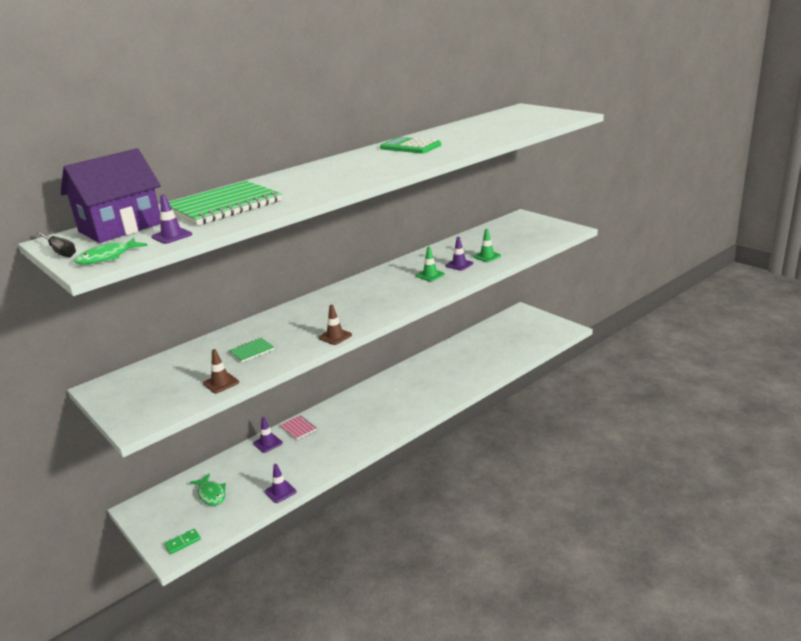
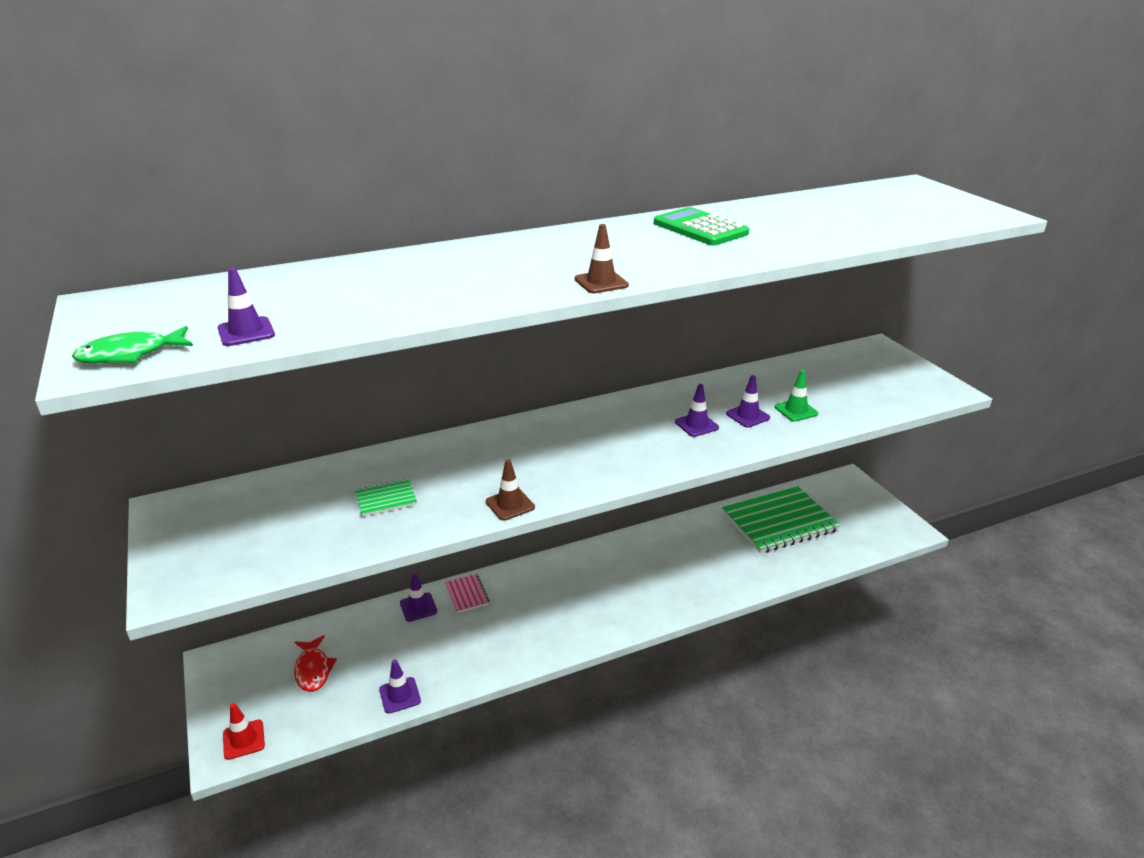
camera: 15 degrees right, 5 degrees up
(60, 251) = (87, 325): black screwdriver -> none
(120, 228) = (198, 298): purple house -> none
(183, 542) = (244, 739): green domino -> red traffic cone
(211, 494) = (313, 670): green fish -> red fish
(221, 383) = (316, 547): brown traffic cone -> brown traffic cone (601, 282)
(224, 206) = (361, 288): green notebook -> green notebook (779, 522)
(430, 275) = (696, 425): green traffic cone -> purple traffic cone

